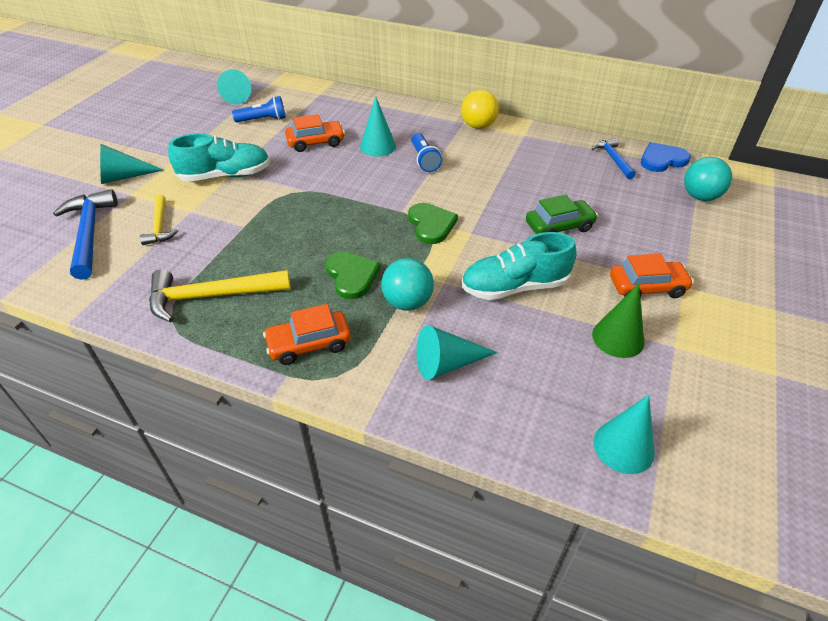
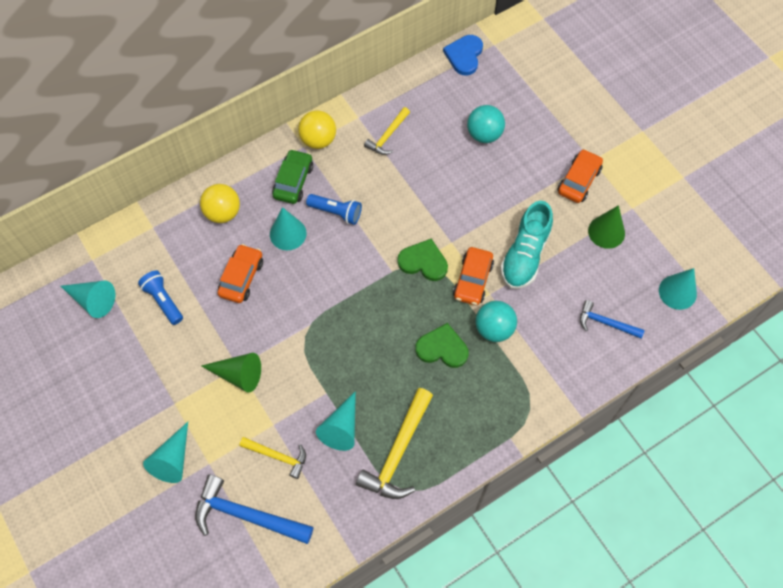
camera: 55 degrees left, 20 degrees up
(225, 175) = (238, 375): turquoise shoe -> green cone
(263, 120) = (163, 300): blue flashlight -> blue flashlight turned 60 degrees counterclockwise
(309, 344) = (491, 411): orange car -> orange car (473, 280)
(363, 113) = (223, 212): none -> yellow ball
(447, 364) = (563, 340): turquoise cone -> turquoise cone (341, 428)
(527, 155) = (388, 136): none -> yellow hammer
(559, 226) = (487, 182): green car -> green car (293, 181)
(613, 159) = (438, 85): blue hammer -> blue hammer (606, 323)
(700, 196) = (521, 72): turquoise ball -> turquoise ball (484, 134)

